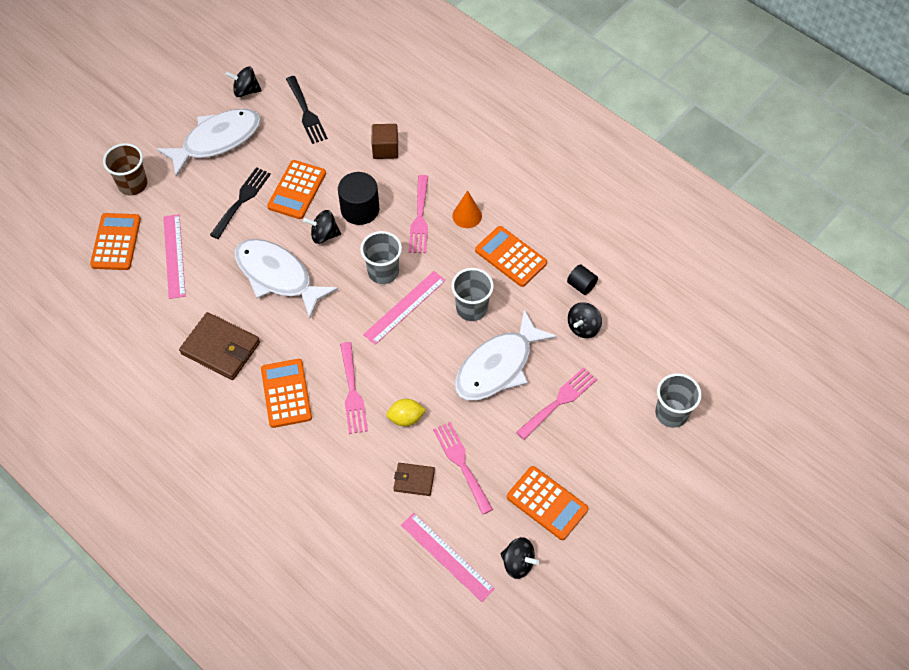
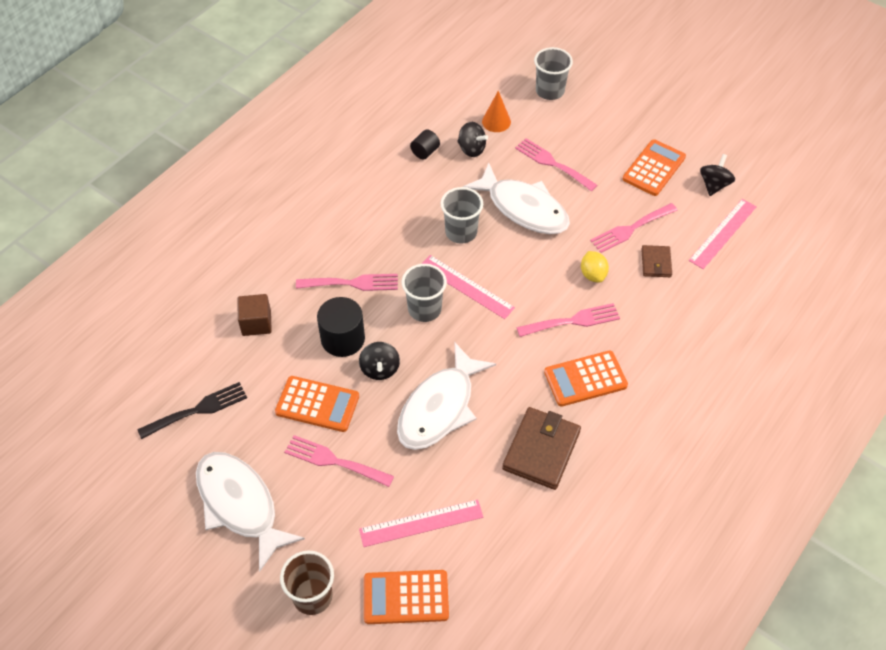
camera: 95 degrees left, 5 degrees down
(242, 200) = (334, 461): black fork -> pink fork
(246, 91) = (157, 484): black spinning top -> none
(467, 216) = (347, 243): orange cone -> orange cone (496, 121)
(510, 257) = (396, 205): orange calculator -> none

